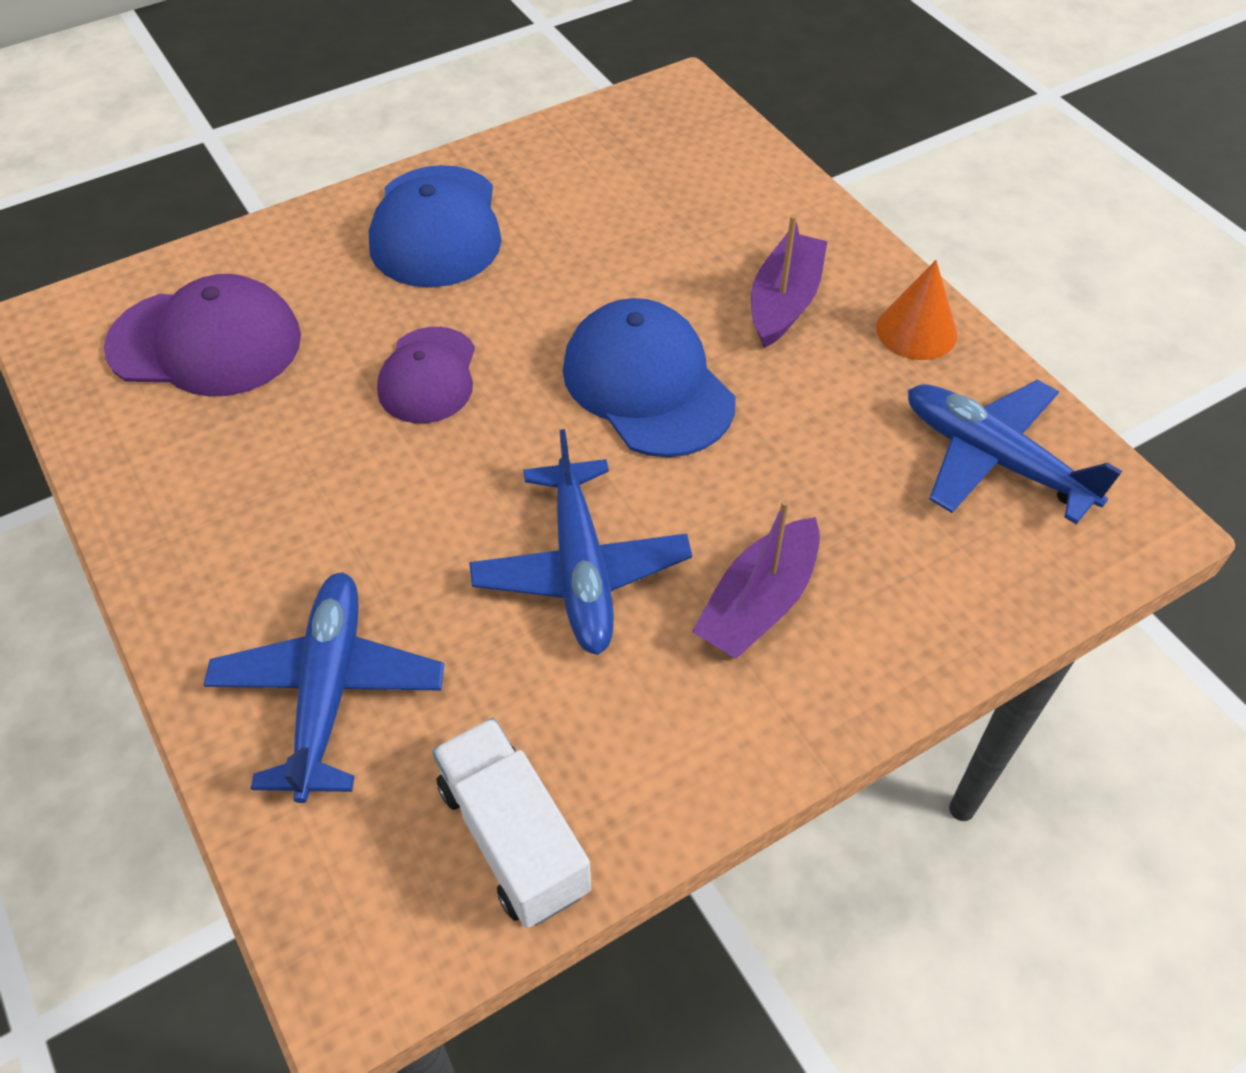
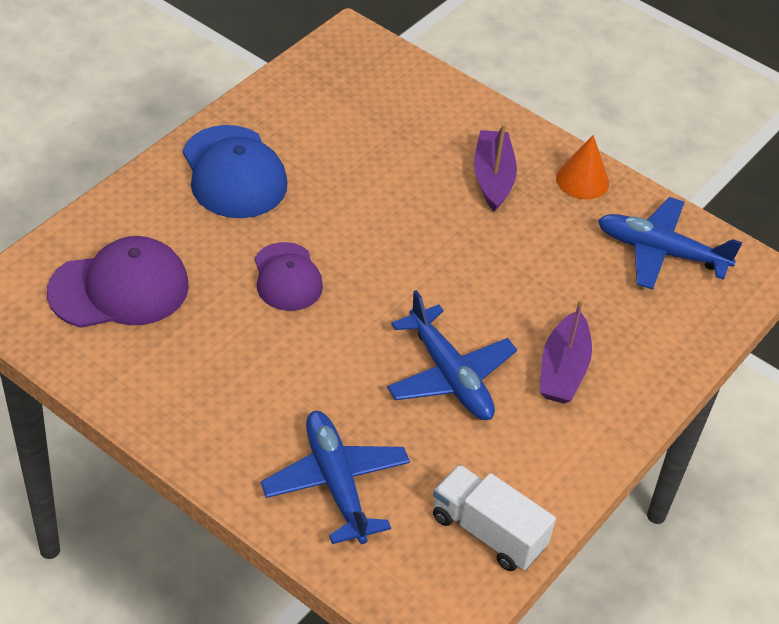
camera: 25 degrees left, 5 degrees down
(647, 384) = (432, 251): blue cap -> none

